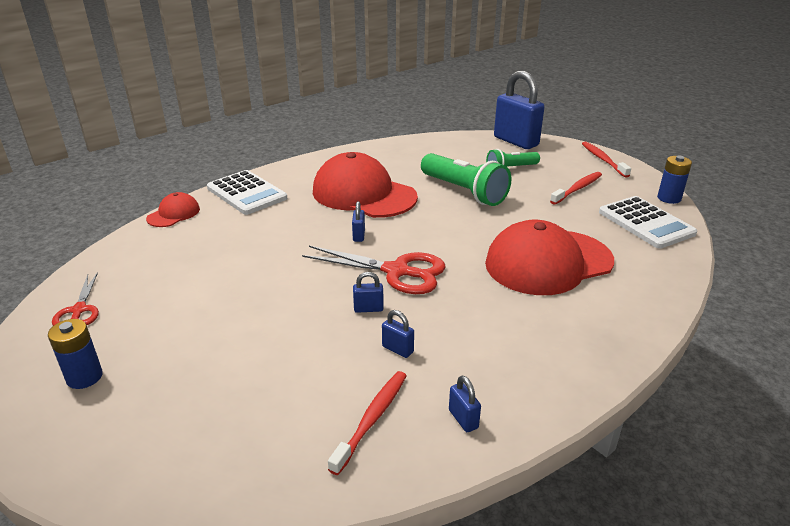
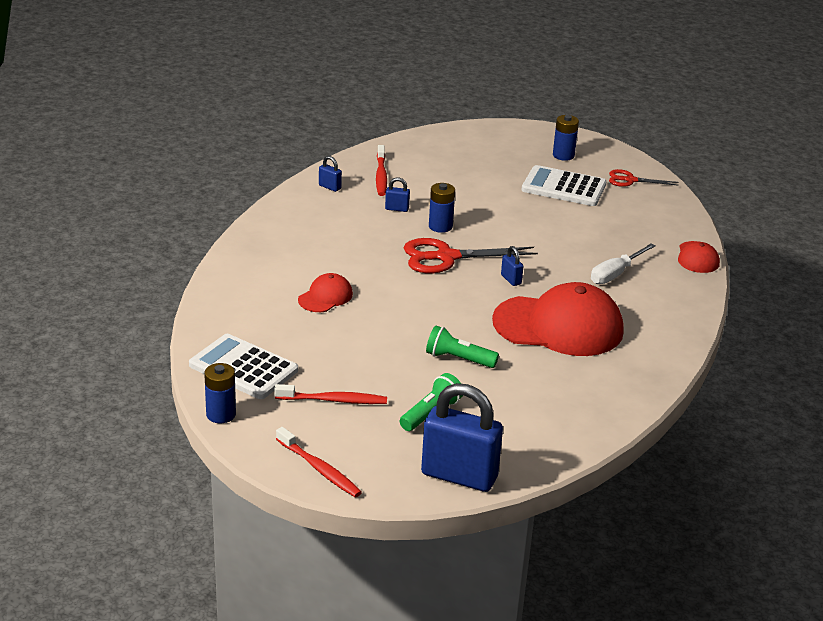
camera: 150 degrees right, 0 degrees up
(79, 310) = (630, 180): red scissors -> red scissors turned 45 degrees counterclockwise
(247, 193) = (672, 296): white calculator -> white calculator (563, 187)
(263, 218) = (615, 274): none -> white screwdriver
(368, 309) = (440, 226): blue padlock -> blue battery
(464, 192) = (458, 359): green flashlight -> green flashlight, size x0.59
(548, 262) = (325, 297): red cap -> red cap, size x0.47
(577, 189) = (333, 400): red toothbrush -> red toothbrush turned 105 degrees counterclockwise

